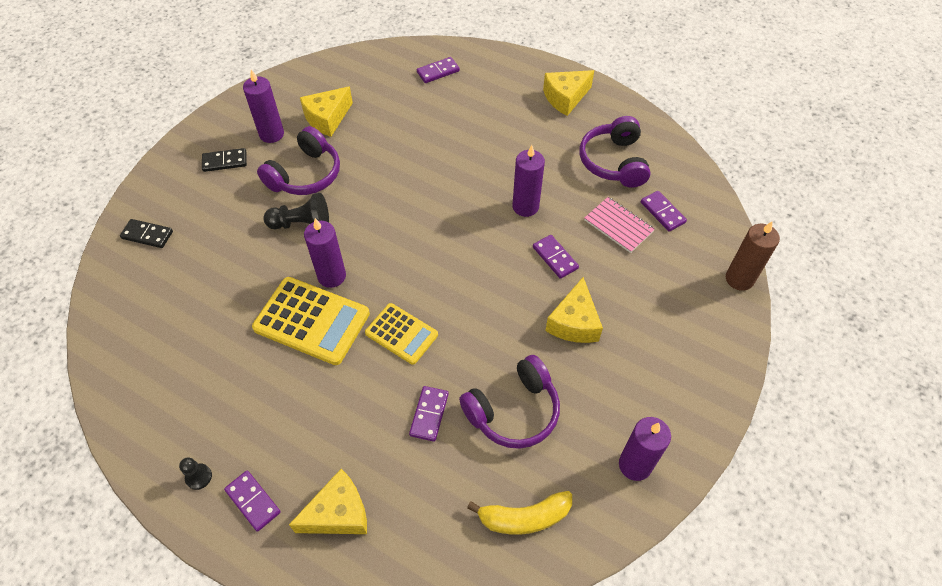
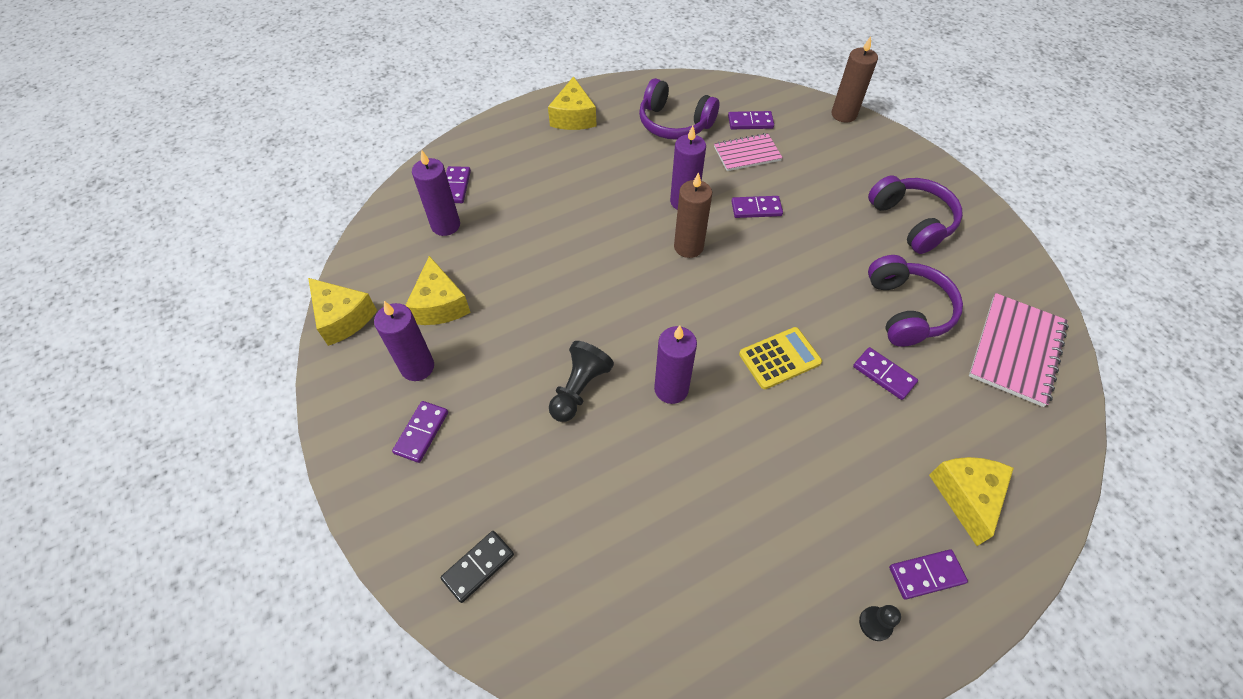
camera: 60 degrees left, 0 degrees up
(225, 161) = (421, 432): black domino -> purple domino
(305, 175) = (508, 358): purple headphones -> purple headphones (911, 221)
(311, 321) = (720, 431): yellow calculator -> none
(477, 230) = (688, 247): none -> brown candle
(524, 517) = (1016, 350): yellow banana -> pink notebook
(574, 322) = (833, 228): yellow cheese -> yellow cheese (343, 318)
(635, 465) = (990, 256): purple candle -> purple candle (445, 225)

